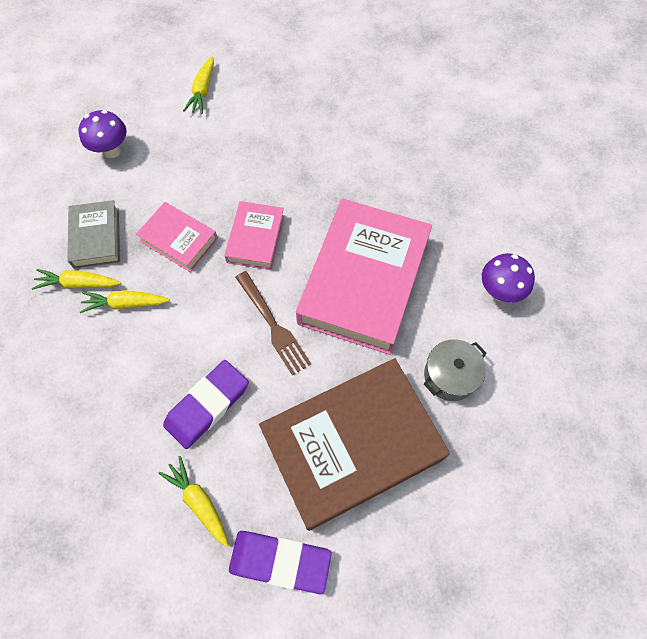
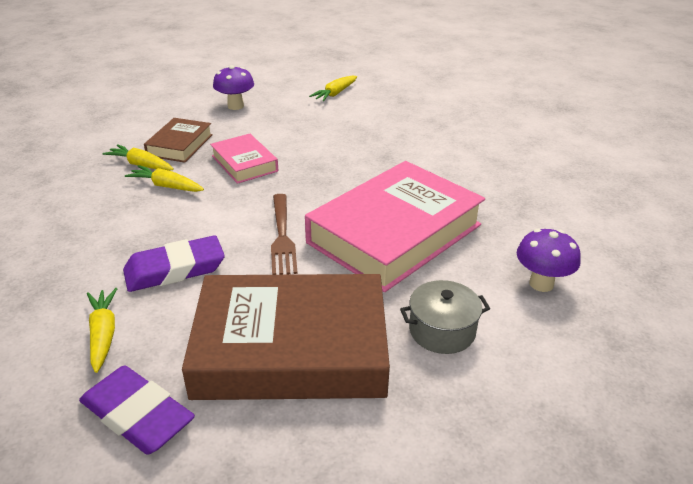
camera: 25 degrees right, 30 degrees down
(96, 237) = (180, 145): grey book -> brown book
(256, 239) = (311, 180): pink book -> none

